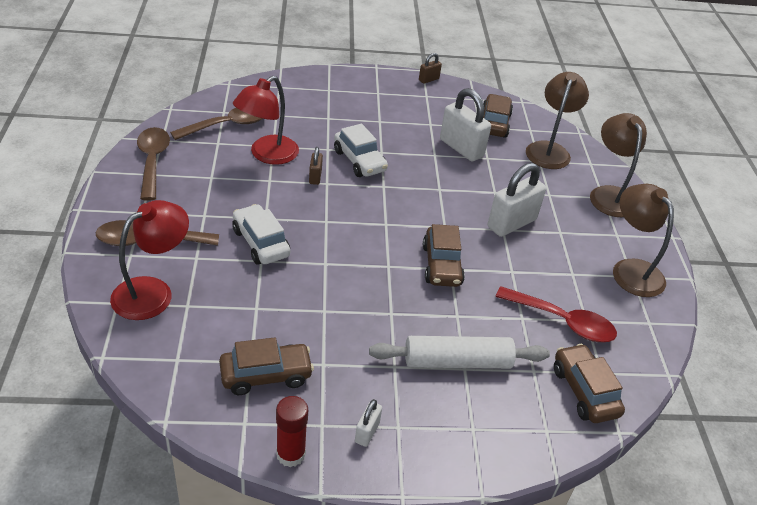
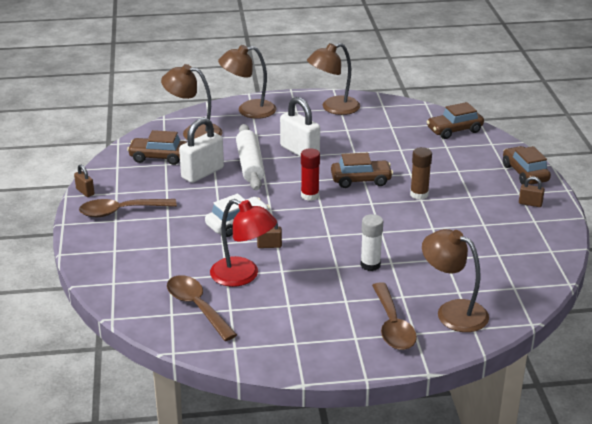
camera: 90 degrees left, 10 degrees down
(152, 161) = (275, 346): brown spoon -> brown spoon (121, 211)
(153, 292) = (453, 312): red lamp -> brown lamp
(261, 243) = (370, 265): white car -> white glue stick
(266, 375) = (507, 246): brown car -> brown car (525, 173)
(290, 454) = (563, 230): red glue stick -> red glue stick (310, 195)
(367, 432) = (530, 204): white padlock -> brown padlock
(403, 313) = (419, 194): none -> brown glue stick
(457, 362) = (454, 173): white rolling pin -> white rolling pin (250, 164)
(562, 321) = (397, 135): red spoon -> none

